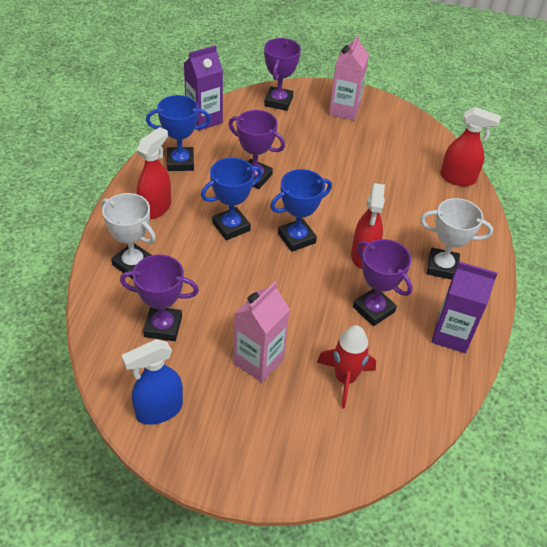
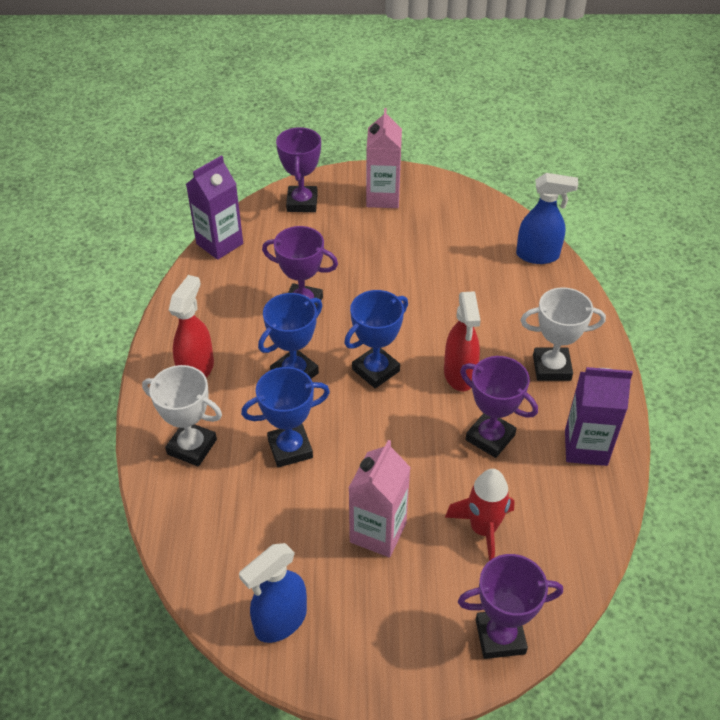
camera: 10 degrees left, 0 degrees up
(163, 326) = (253, 517): purple trophy -> purple trophy (500, 636)
(180, 162) = (208, 305): blue trophy -> blue trophy (290, 448)
(458, 178) = (538, 255): red spray bottle -> blue spray bottle

